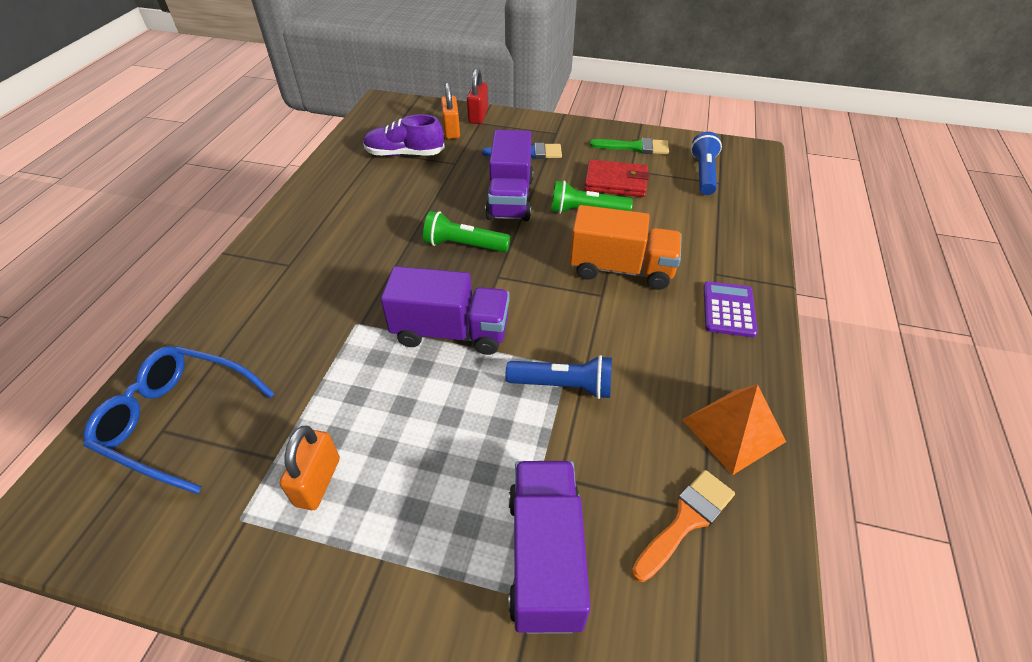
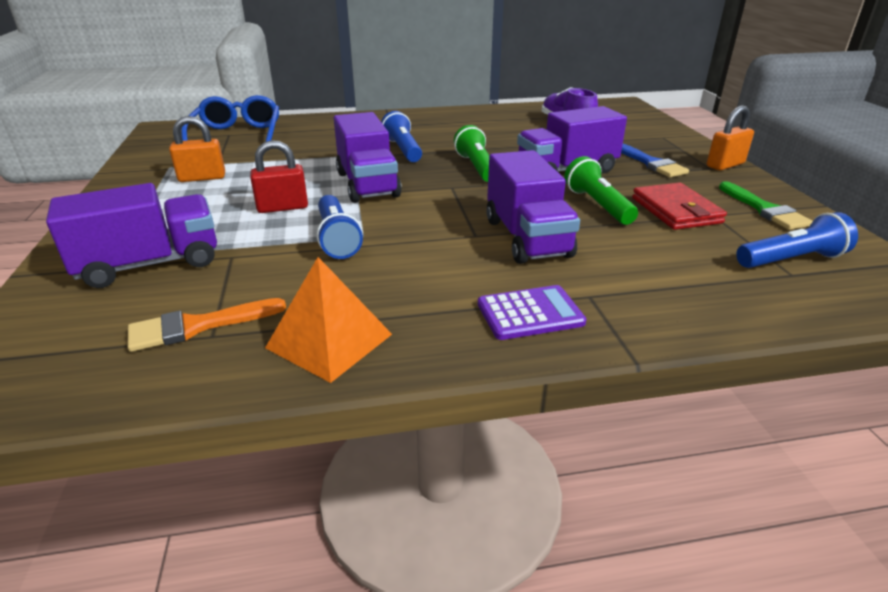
camera: 65 degrees right, 15 degrees down
(376, 279) = (403, 150): none -> blue flashlight
(451, 130) = (629, 130): orange padlock -> orange padlock (725, 165)
(478, 116) = (672, 134): red padlock -> red padlock (282, 207)
(621, 269) = (527, 238): orange truck -> purple truck
(685, 521) = (198, 326): orange brush -> orange brush turned 135 degrees clockwise

